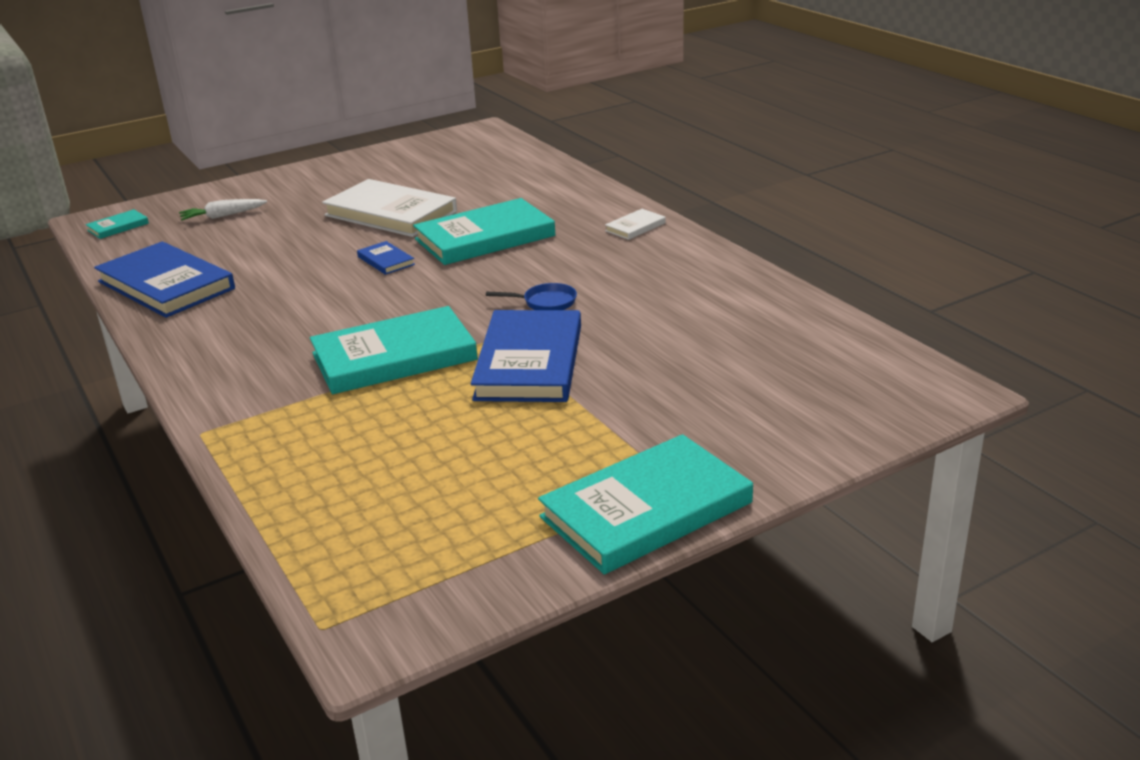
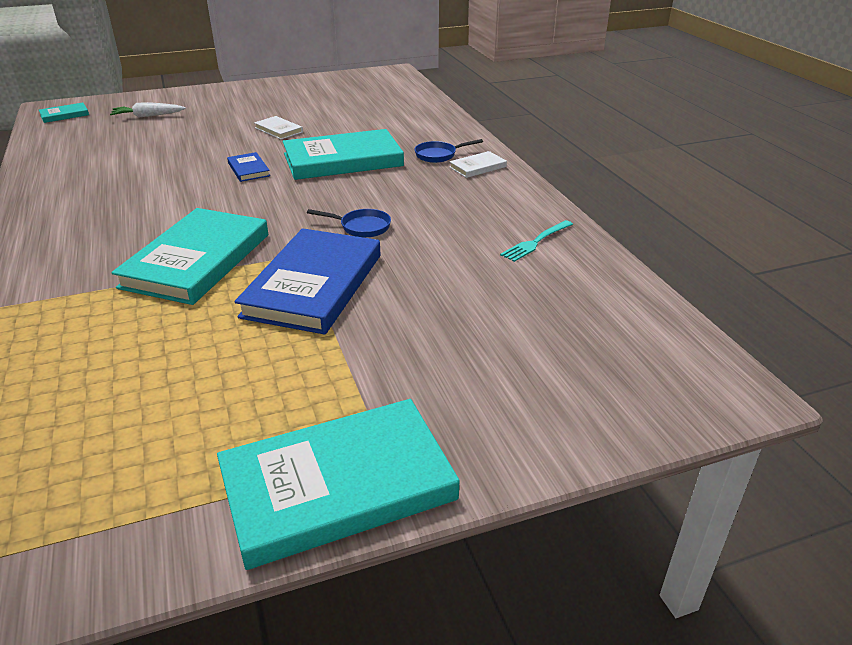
camera: 10 degrees right, 5 degrees up
(166, 285) = (61, 167): blue book -> none
(391, 213) = (278, 130): white book -> white book, size x0.45
(394, 357) = (197, 260): turquoise book -> turquoise book turned 60 degrees counterclockwise
(587, 219) = (438, 155): none -> blue pan
(729, 293) = (536, 242): none -> turquoise fork

